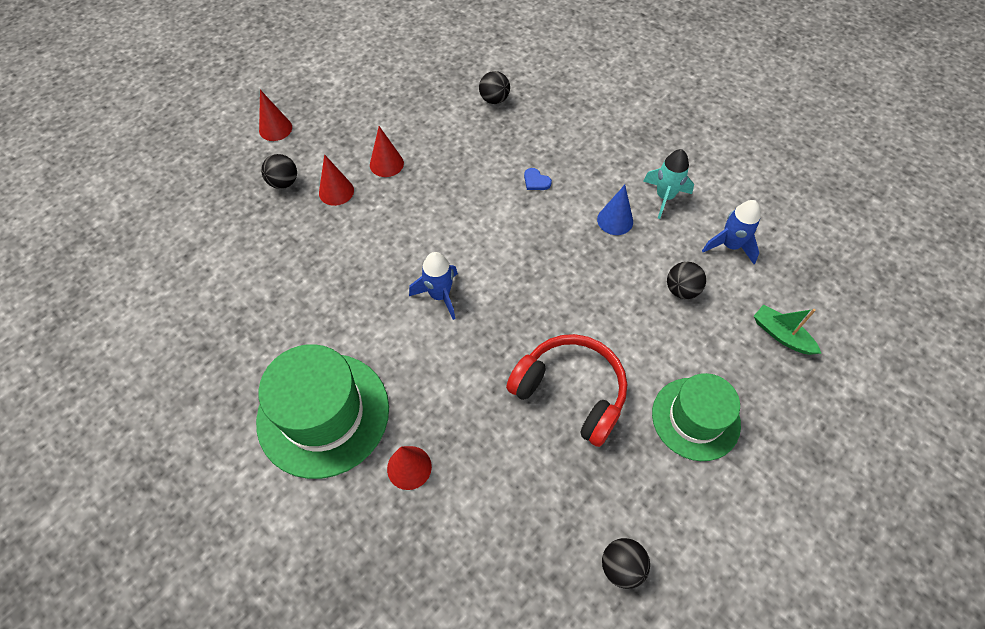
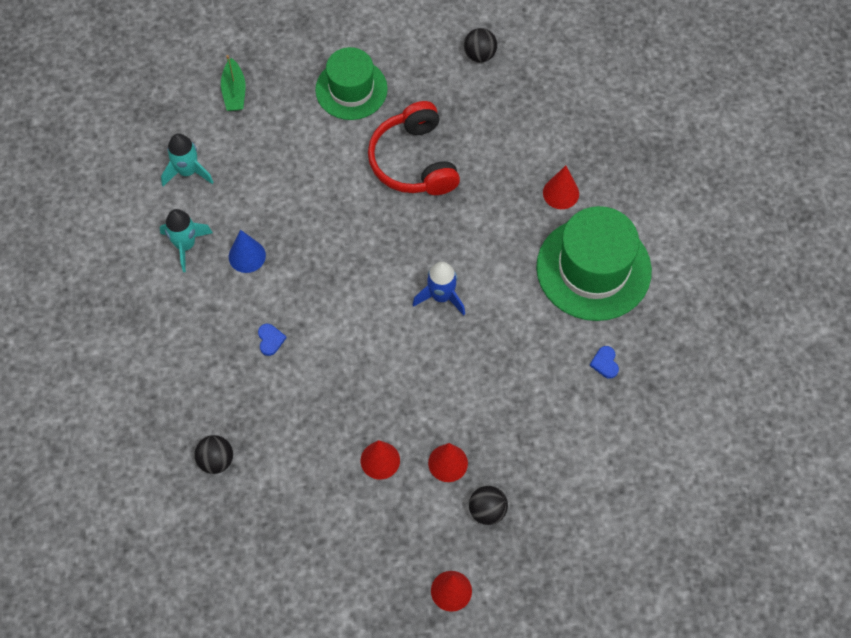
camera: 140 degrees left, 5 degrees up
(258, 339) = (605, 363): none -> blue heart
(681, 290) = (262, 168): black ball -> none
(730, 246) = (187, 171): blue rocket -> turquoise rocket

